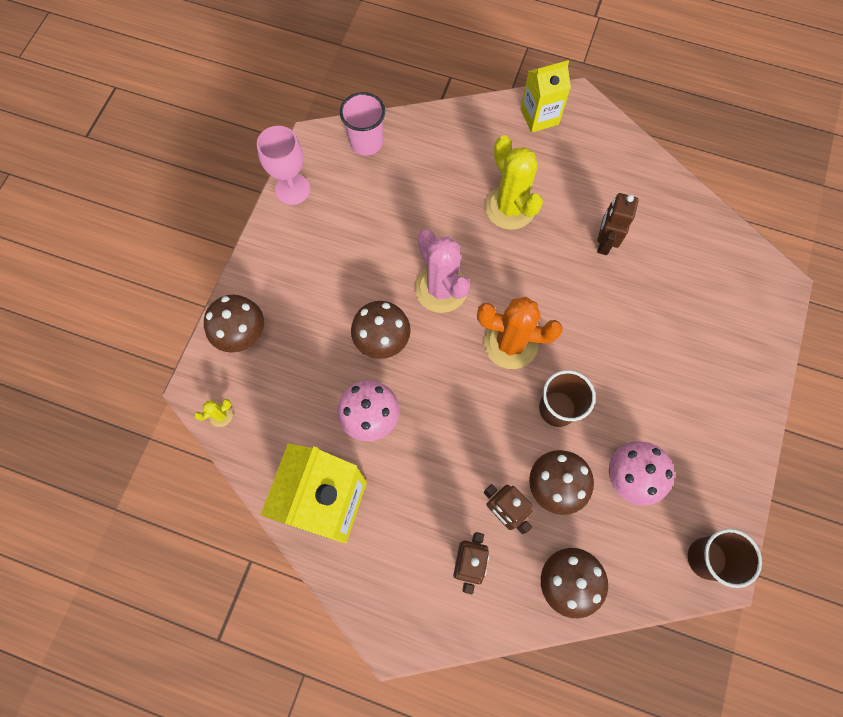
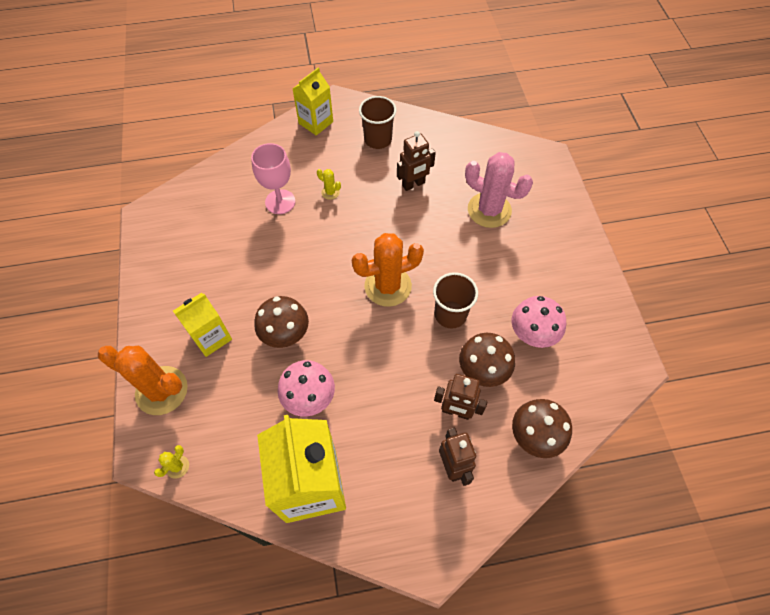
camera: 30 degrees left, 10 degrees down
(242, 334) = (161, 390): brown mushroom -> orange cactus
(292, 189) = (146, 258): pink goblet -> pink goblet (280, 202)
(312, 305) = (211, 337): none -> yellow carton
(366, 142) = (190, 197): pink cup -> none
(441, 289) = (311, 273): pink cactus -> pink cactus (489, 210)
(510, 207) = (330, 192): yellow cactus -> yellow cactus, size x0.42
(604, 242) = (413, 184): brown robot -> brown robot turned 105 degrees counterclockwise
(706, 558) = (619, 361): brown cup -> brown cup (378, 139)

